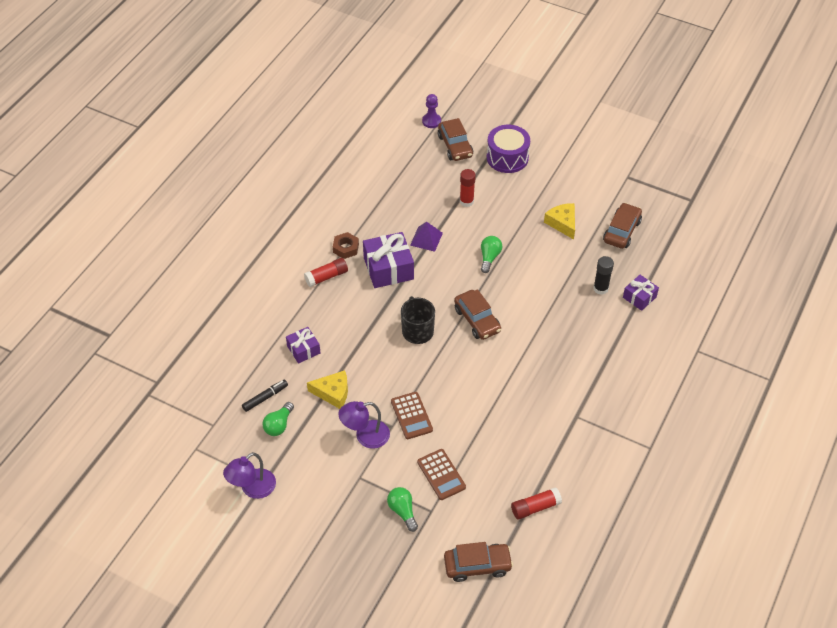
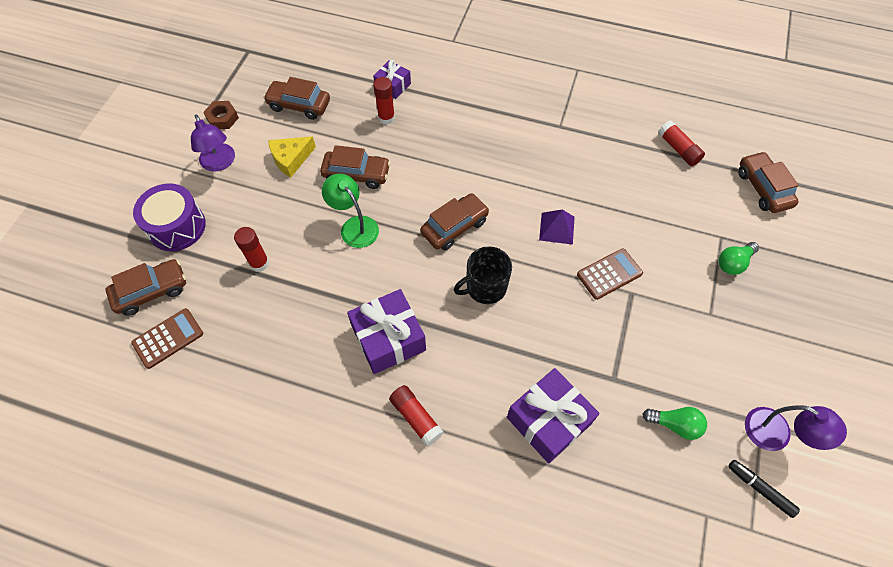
camera: 100 degrees left, 10 degrees up
(265, 398) = (640, 453): black marker -> black marker (760, 489)
(303, 349) = (548, 420): purple gift -> purple gift, size x1.73
(333, 393) = (605, 368): yellow cheese -> none
(346, 248) = (359, 402): brown nut -> brown nut (222, 118)
(365, 436) = (654, 318): purple lamp -> purple lamp (220, 163)
(426, 239) = (330, 301): purple pyramid -> purple pyramid (557, 228)
(431, 121) = (97, 330): purple pawn -> none
(441, 475) = (674, 233): brown calculator -> brown calculator (168, 338)
(489, 257) = (354, 226): green light bulb -> green lamp
(540, 263) = (356, 174): none -> brown car
(600, 288) = (386, 118): black glue stick -> red glue stick

